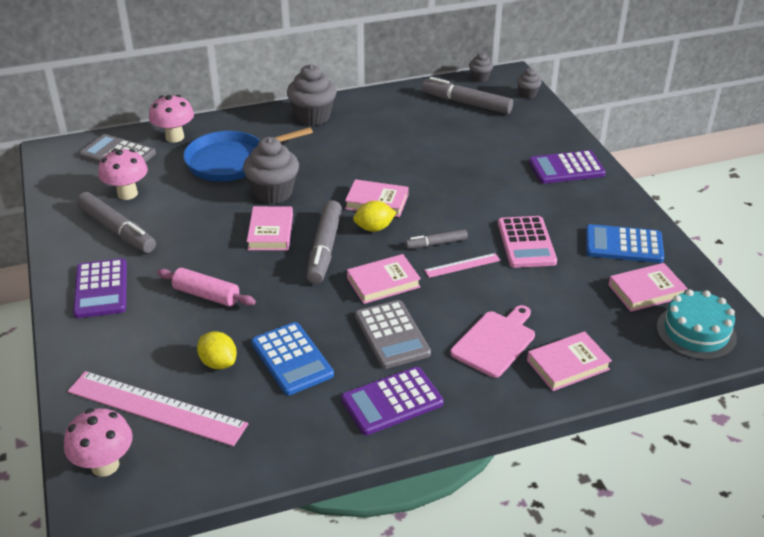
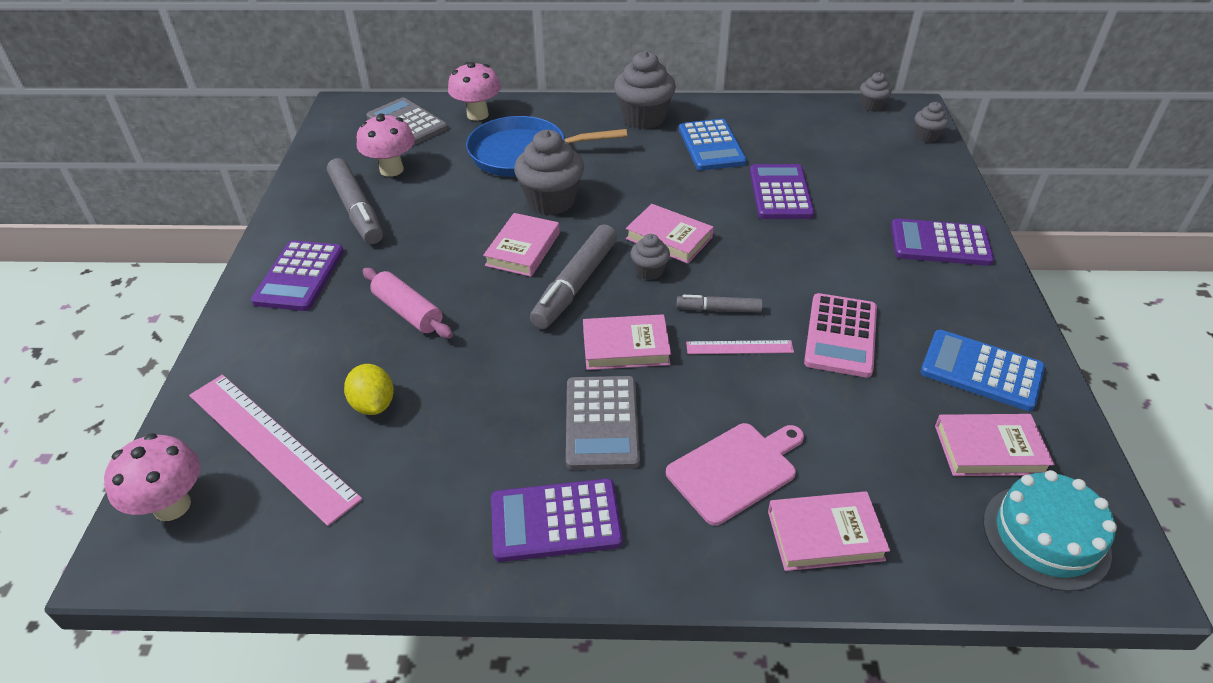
camera: 20 degrees right, 5 degrees up
(292, 359) = (461, 423): blue calculator -> blue calculator (711, 146)
(374, 228) = (649, 271): yellow lemon -> grey cupcake
(442, 154) = (780, 193): none -> purple calculator
(466, 103) = (840, 134): grey marker -> none

